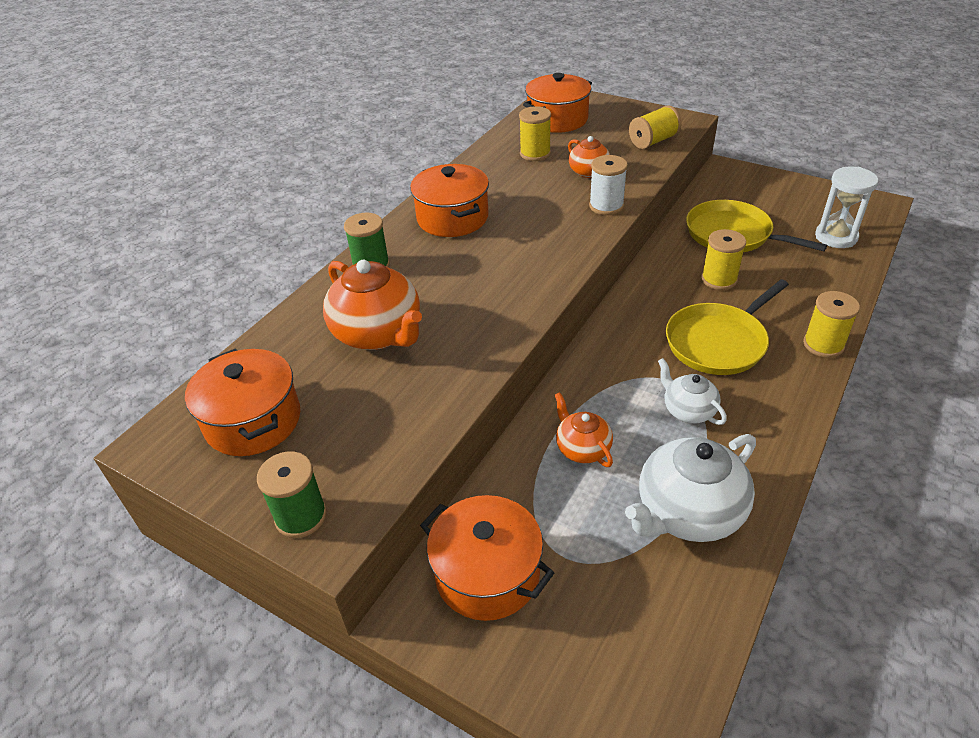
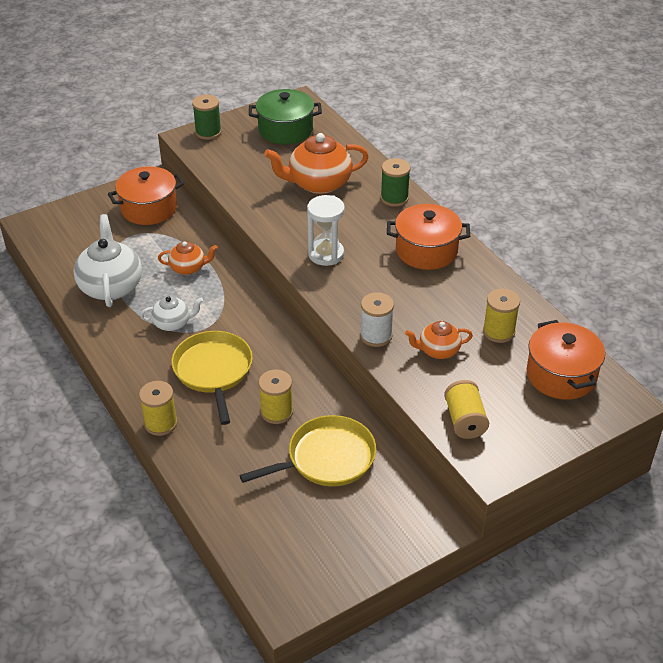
camera: 115 degrees right, 0 degrees up
(253, 421) = (285, 130): orange pot -> green pot
(836, 237) = (265, 528): white hourglass -> white hourglass (326, 254)

